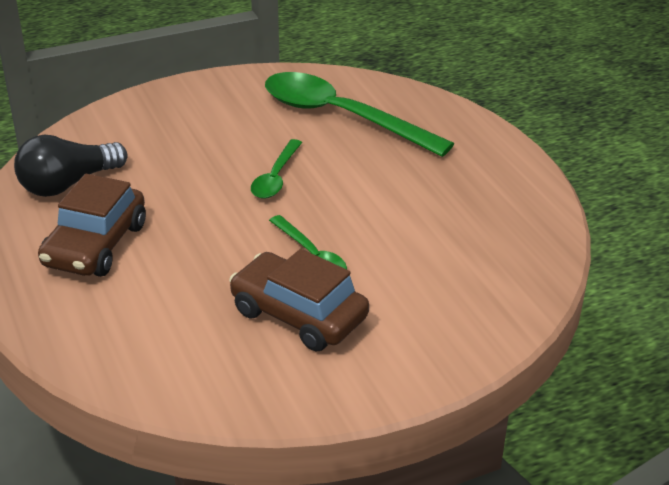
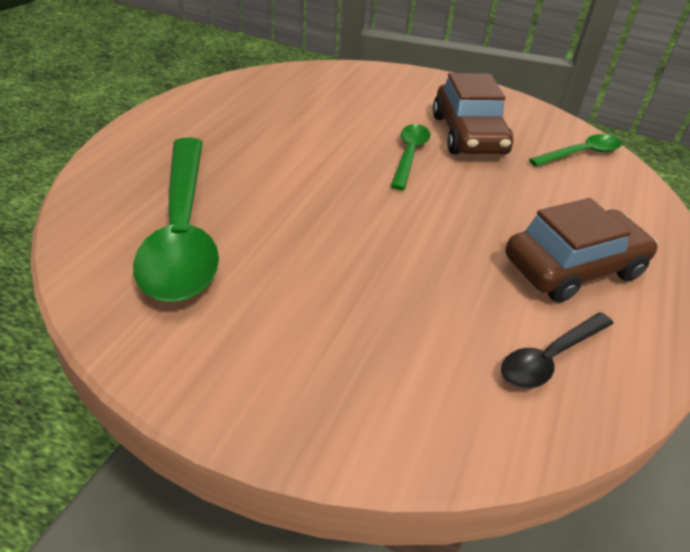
camera: 135 degrees left, 5 degrees up
(68, 184) = (549, 358): black light bulb -> black spoon
(276, 177) = (340, 220): green spoon -> green spoon (581, 154)

